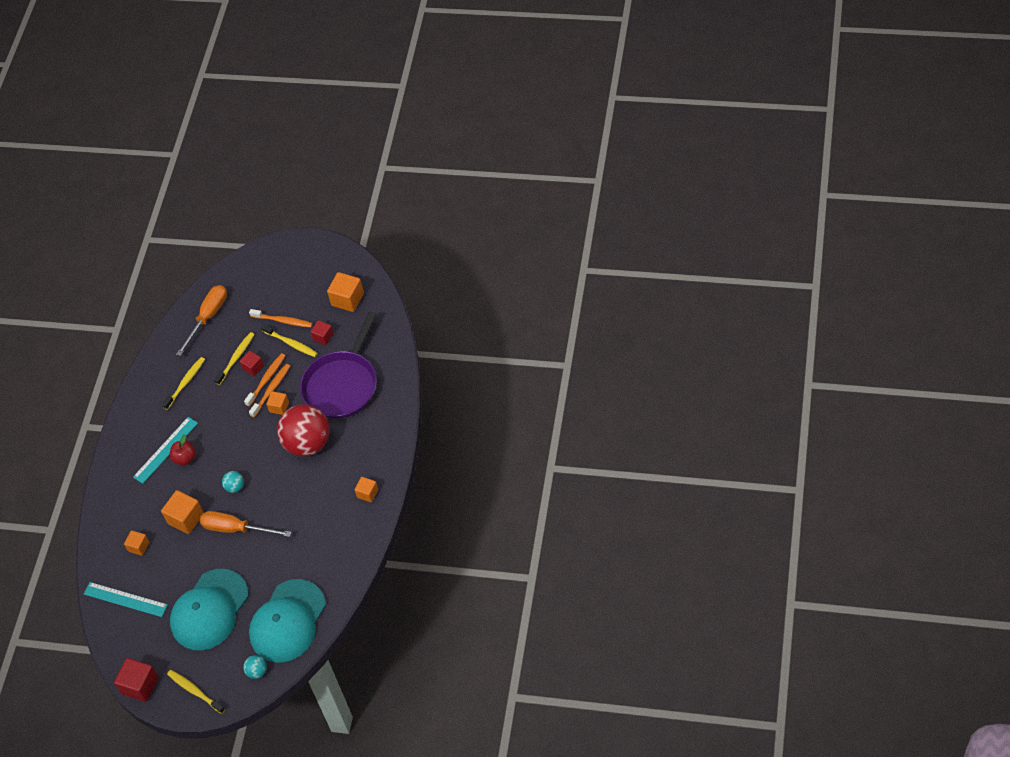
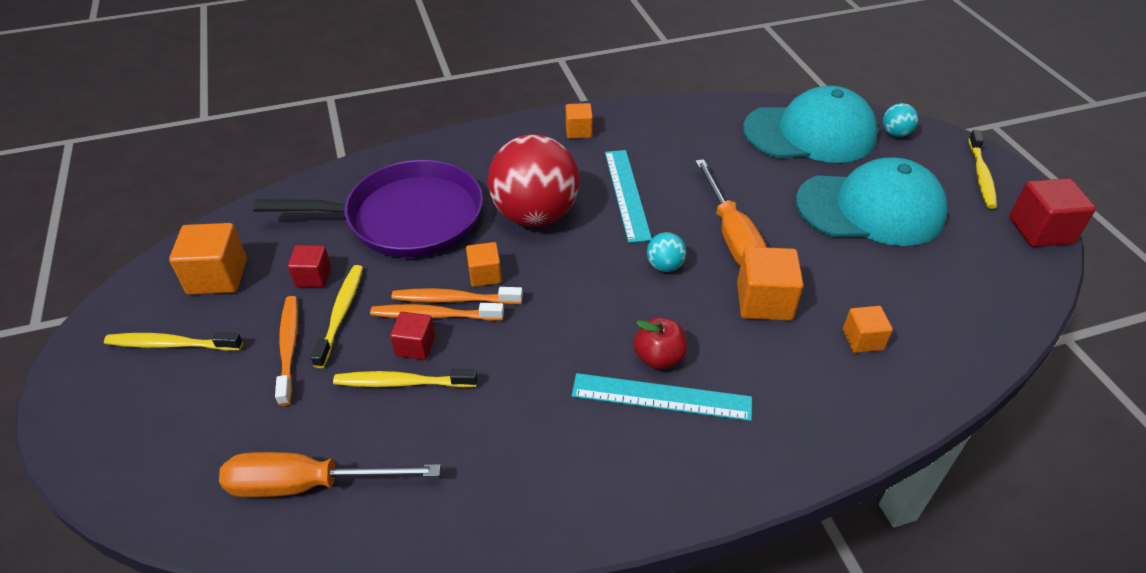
camera: 125 degrees left, 10 degrees down
(125, 599) = (956, 311): turquoise ruler -> turquoise ruler (627, 194)
(185, 383) = (496, 441): yellow toothbrush -> yellow toothbrush (171, 344)

